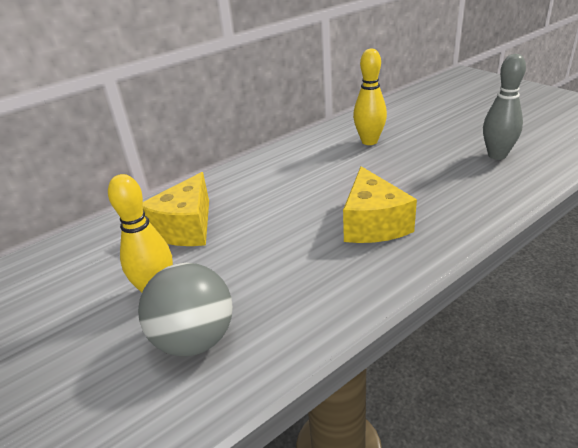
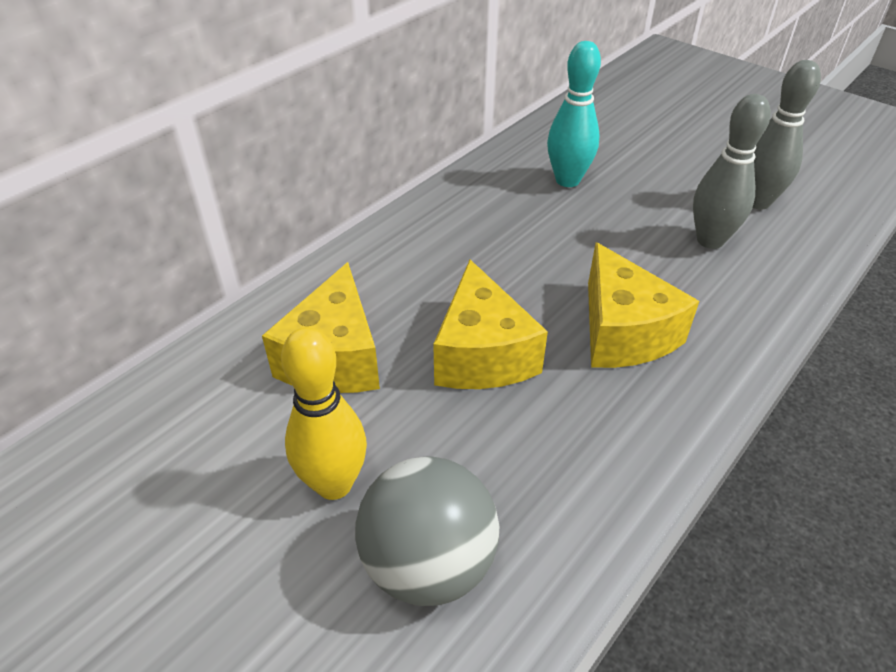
camera: 15 degrees left, 10 degrees up
(275, 231) = (482, 354): none -> yellow cheese
(369, 141) = (567, 180): yellow bowling pin -> turquoise bowling pin
(454, 176) = (710, 240): none -> grey bowling pin

